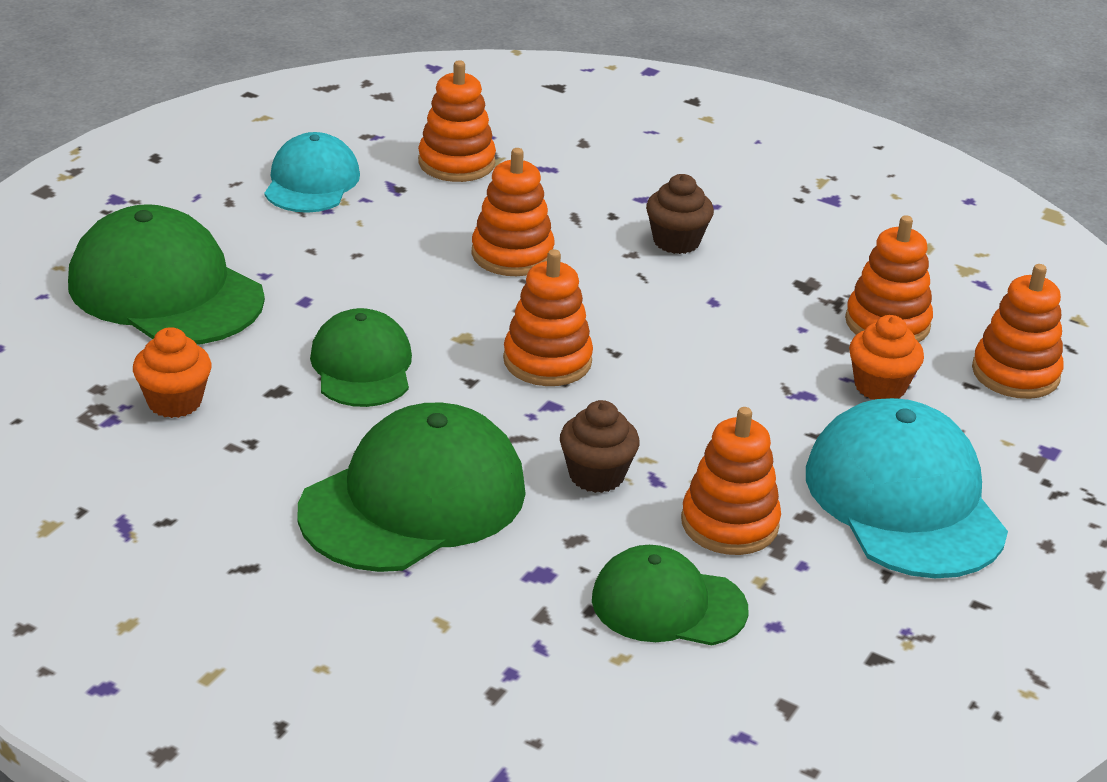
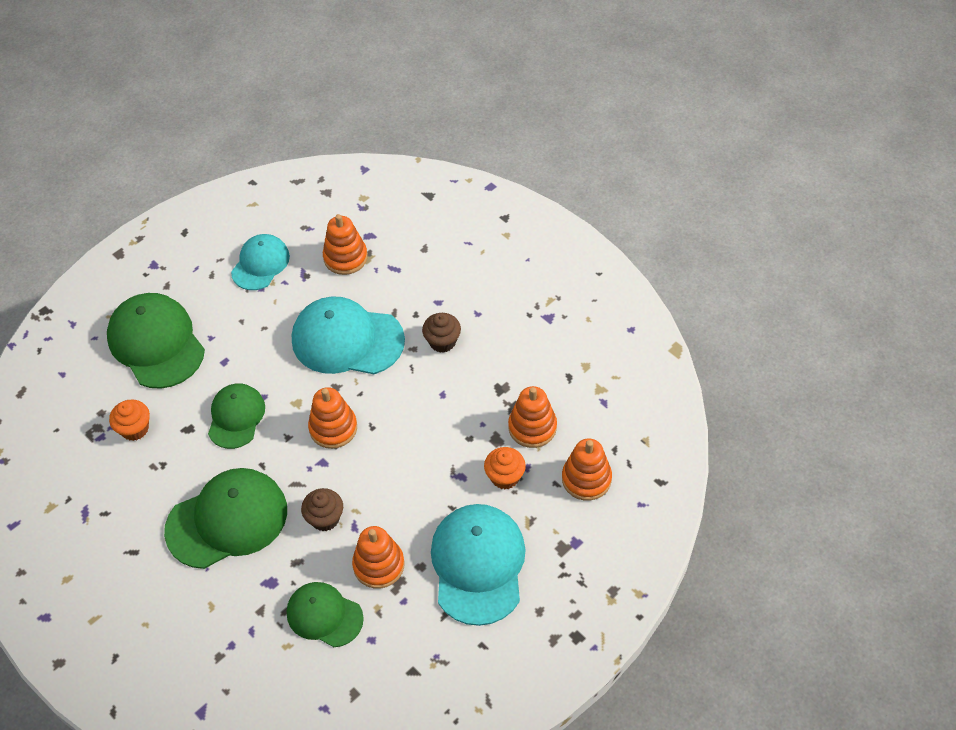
camera: 20 degrees right, 20 degrees up
(512, 254) = (347, 340): orange stacking toy -> turquoise cap

